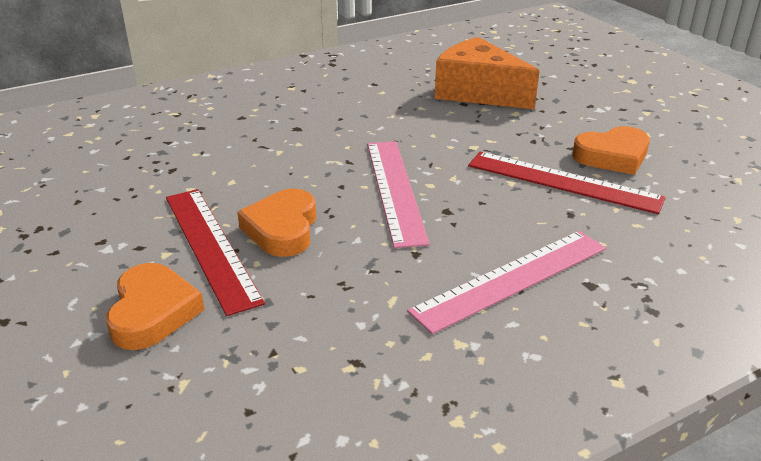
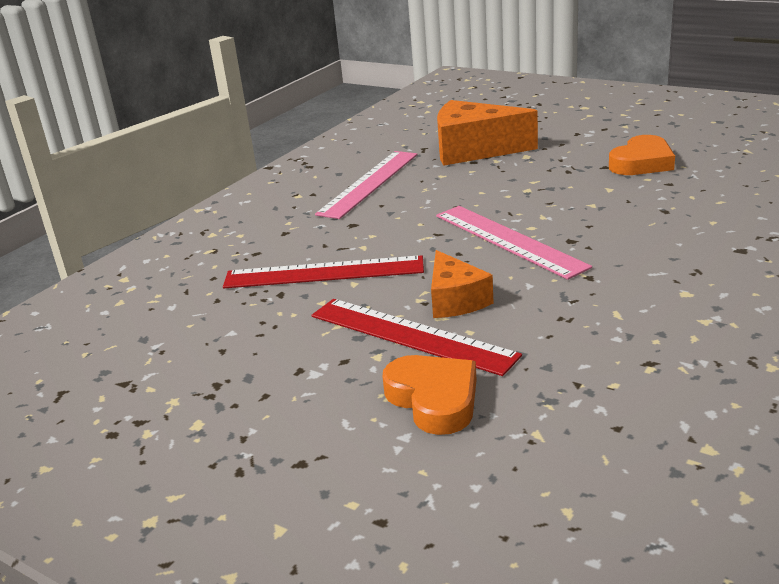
camera: 25 degrees left, 5 degrees down
(282, 229) = (455, 300): orange heart -> orange cheese
(511, 279) = (683, 266): pink ruler -> pink ruler (369, 183)
(563, 182) = (630, 191): red ruler -> red ruler (324, 272)

